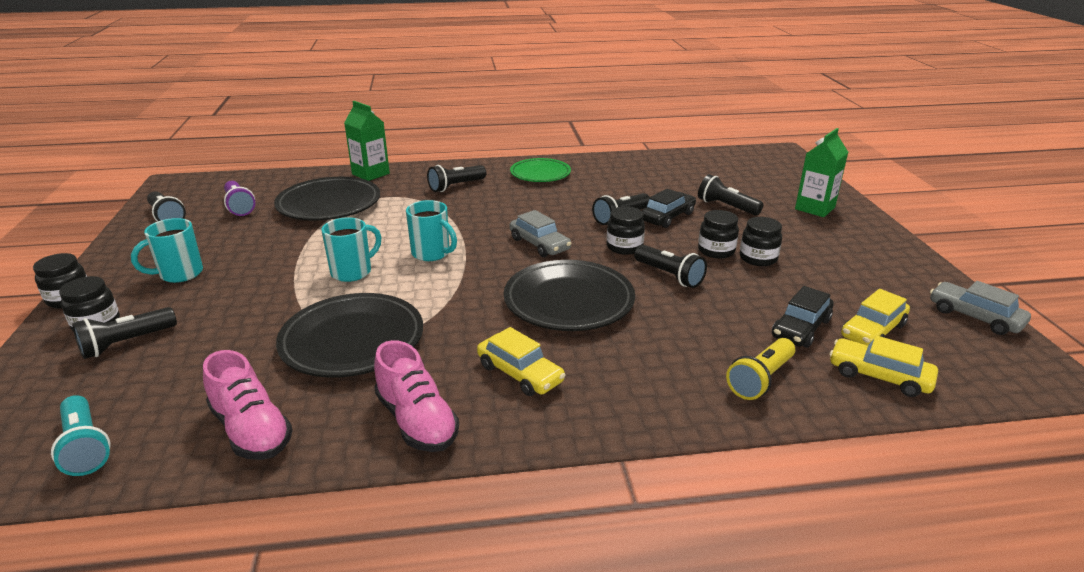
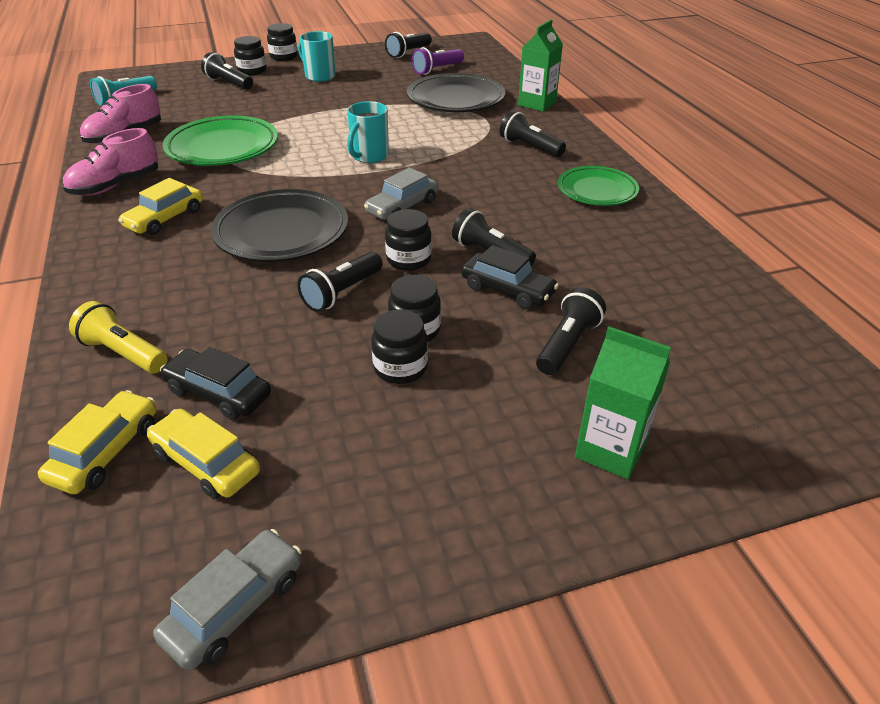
camera: 80 degrees right, 10 degrees up
(352, 341) = (223, 148): black plate -> green plate
(353, 272) = (330, 130): turquoise mug -> none

